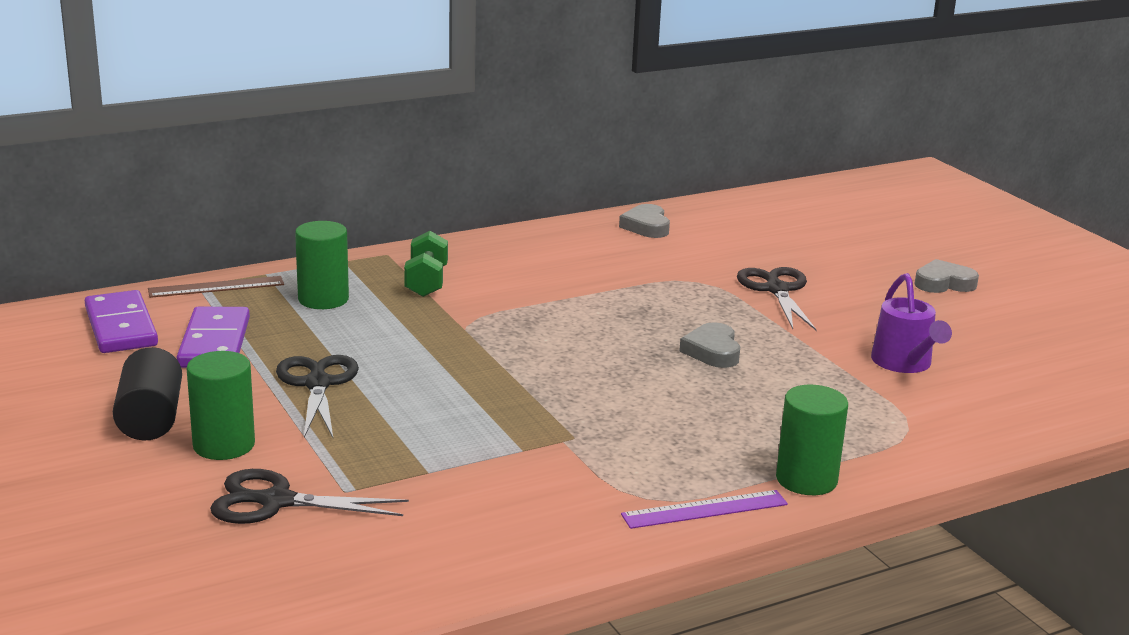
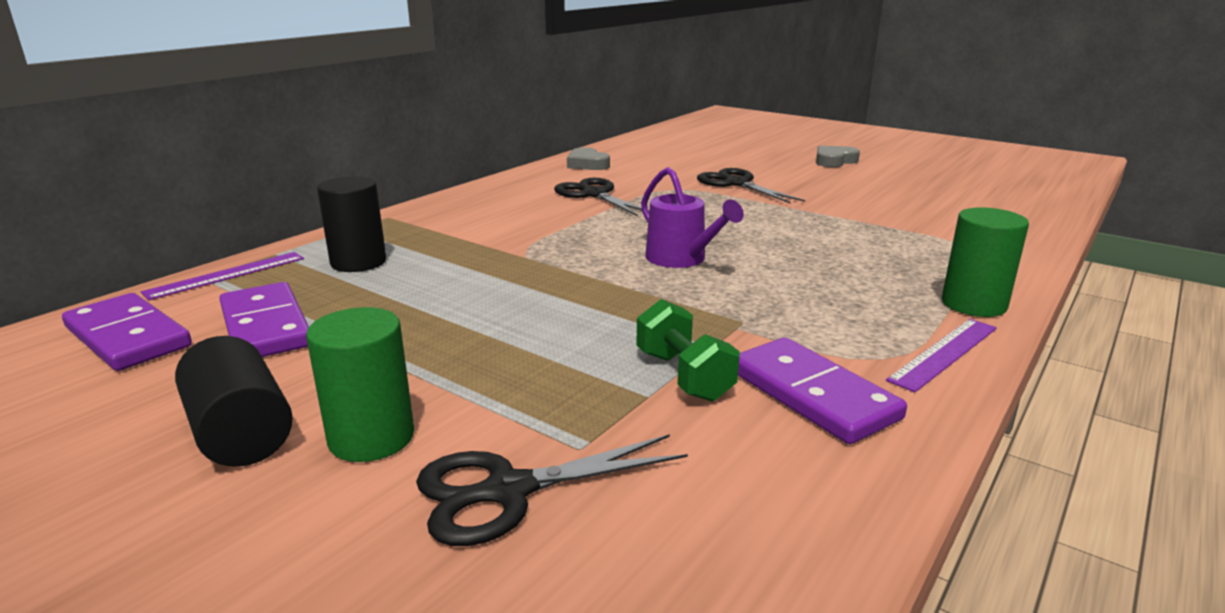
camera: 25 degrees left, 0 degrees up
(216, 287) = (226, 275): brown ruler -> purple ruler
(318, 384) = (427, 338): black scissors -> black scissors (594, 194)
(323, 299) = (358, 262): green cylinder -> black cylinder
(426, 282) = (449, 230): green dumbbell -> green dumbbell (684, 376)
(548, 506) = (812, 395): none -> purple domino
(712, 351) = (753, 230): grey heart -> none
(904, 363) = (893, 209): purple watering can -> purple watering can (681, 259)

